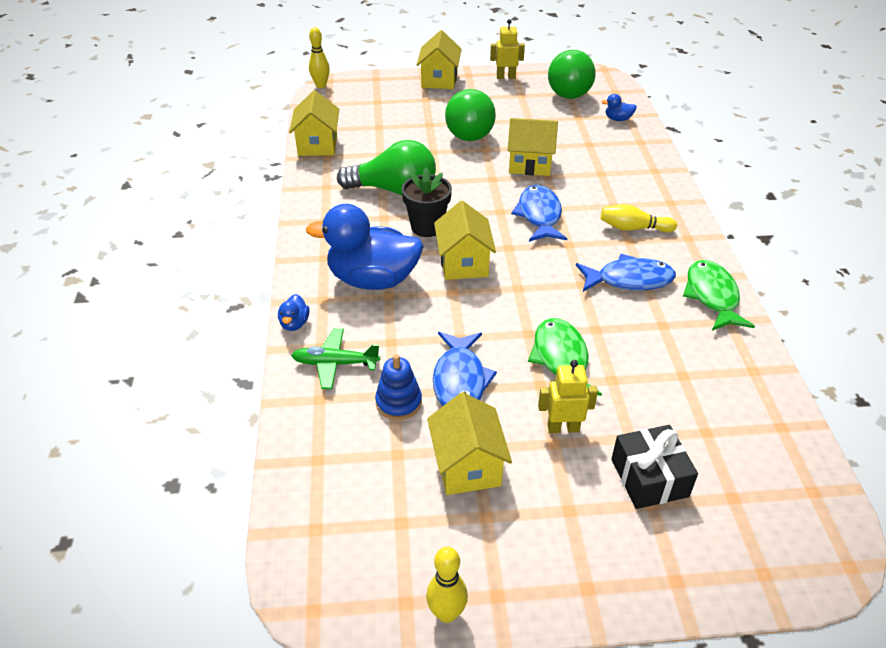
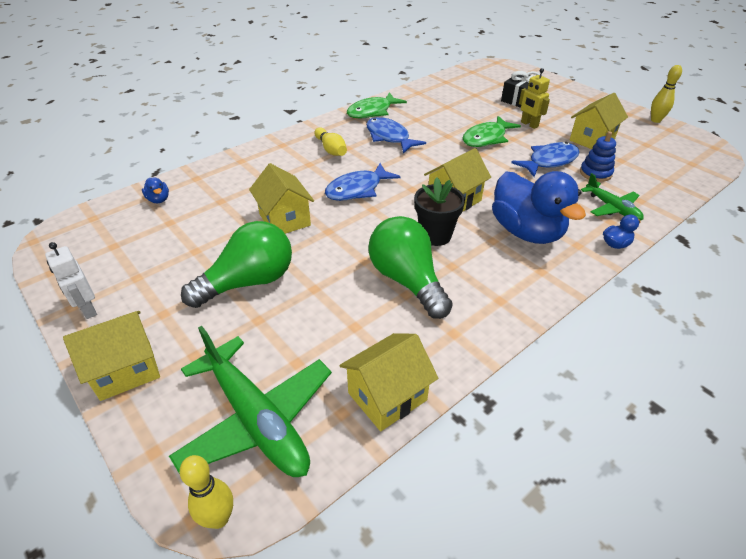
camera: 125 degrees left, 0 degrees up
(357, 105) = (257, 419): none -> green plane
(506, 77) = (88, 309): yellow robot -> white robot
(568, 89) = (103, 249): green light bulb -> none

